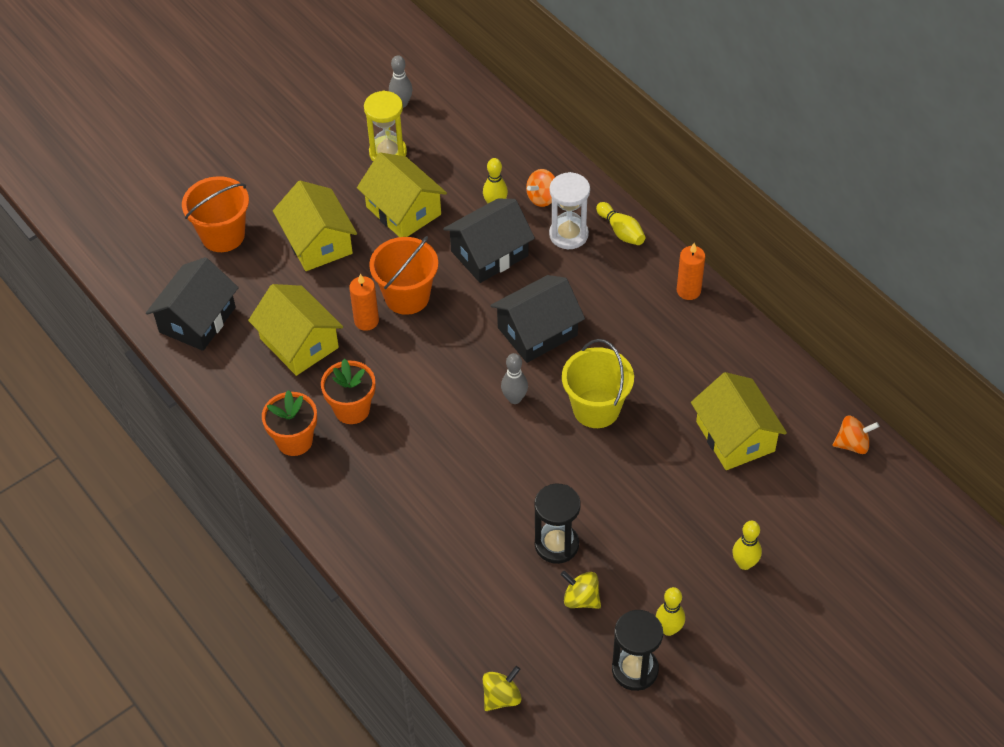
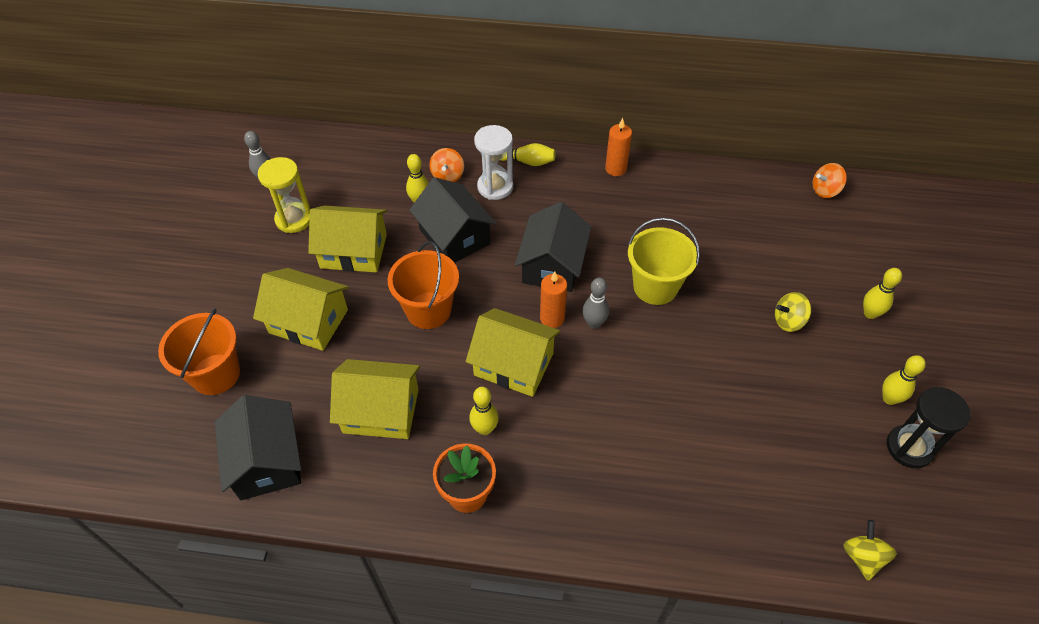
camera: 45 degrees left, 0 degrees up
(352, 409) = (484, 429): orange flower pot -> yellow bowling pin
(366, 321) = (417, 351): orange candle -> orange candle (552, 318)
(489, 253) = (454, 237): black house -> black house turned 45 degrees counterclockwise
(556, 544) = (750, 403): black hourglass -> none
(581, 599) = (814, 428): yellow spinning top -> yellow spinning top (788, 321)
(735, 436) = (758, 237): yellow house -> yellow house (514, 364)
(852, 444) = (825, 190): orange spinning top -> orange spinning top turned 150 degrees counterclockwise

